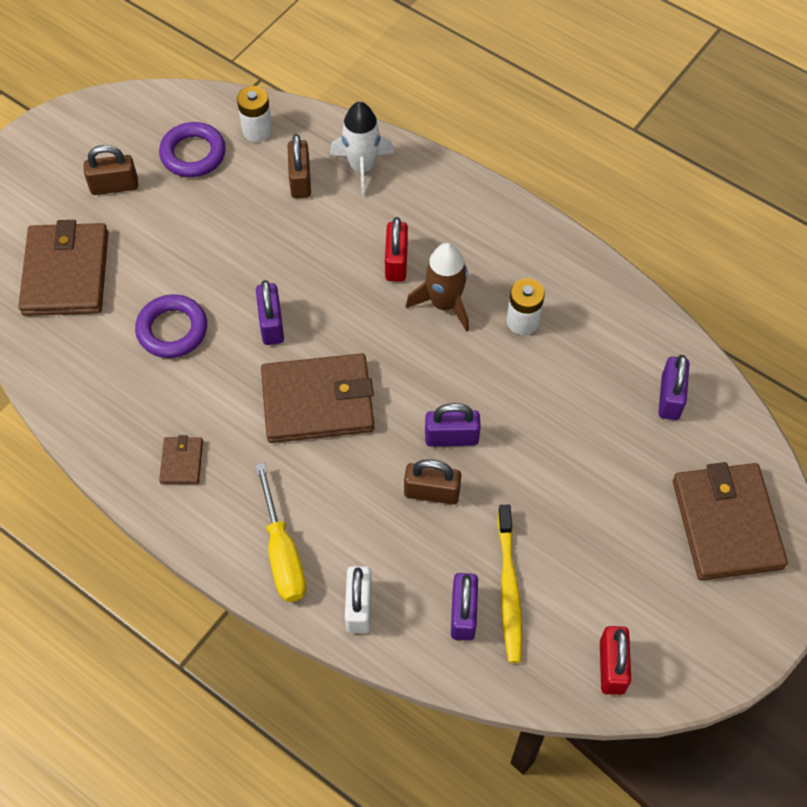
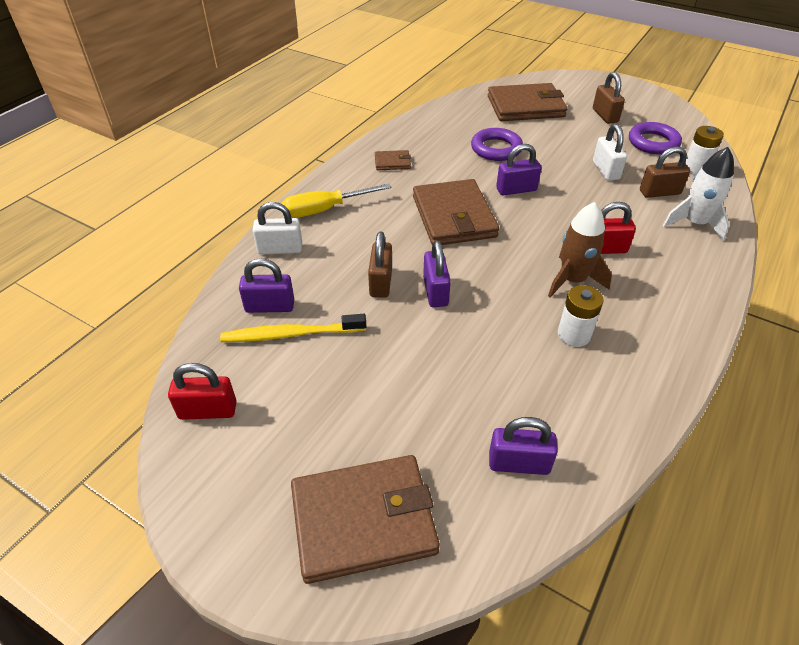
camera: 85 degrees right, 15 degrees down
(246, 220) = (605, 170): none -> white padlock

